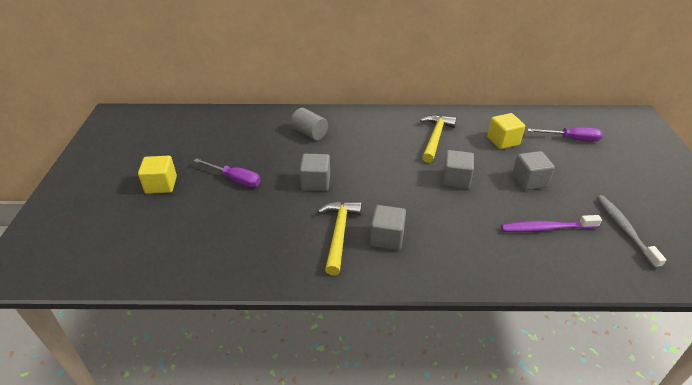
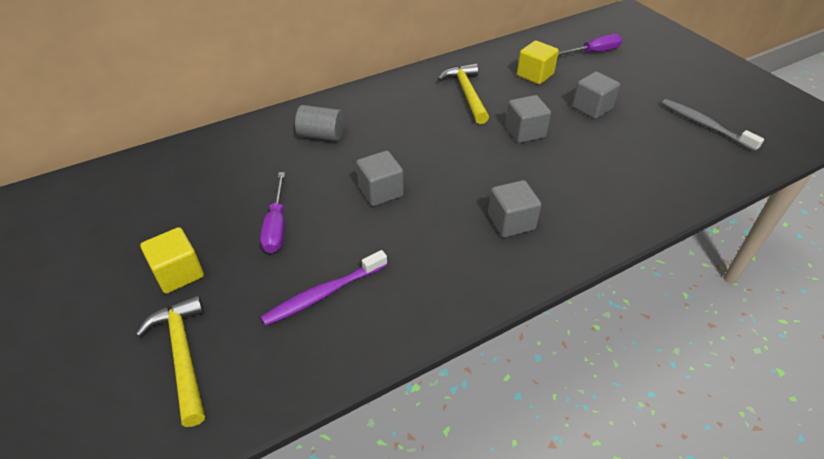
camera: 30 degrees left, 5 degrees up
(235, 179) = (276, 226): purple screwdriver -> purple screwdriver turned 90 degrees clockwise
(339, 234) = (458, 239): yellow hammer -> yellow hammer (183, 355)
(546, 228) = (644, 150): purple toothbrush -> purple toothbrush (324, 294)

